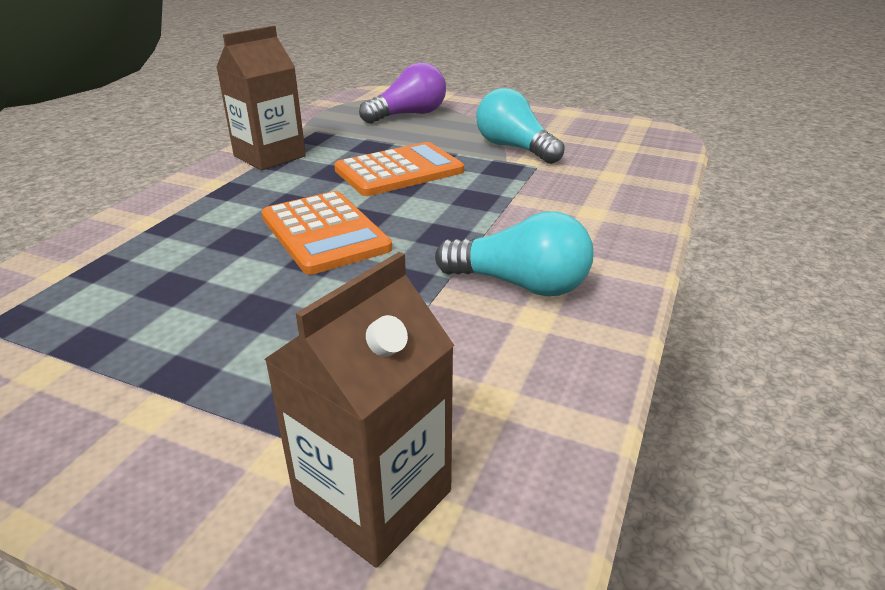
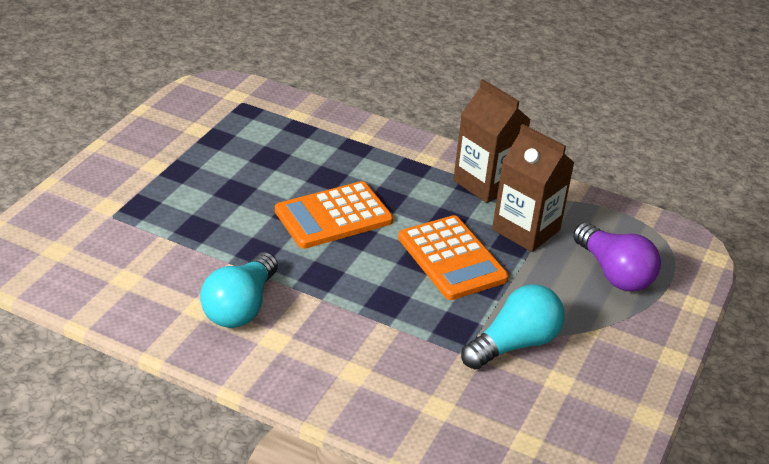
camera: 90 degrees right, 5 degrees up
(374, 498) = (72, 233): brown carton -> brown carton (526, 230)

